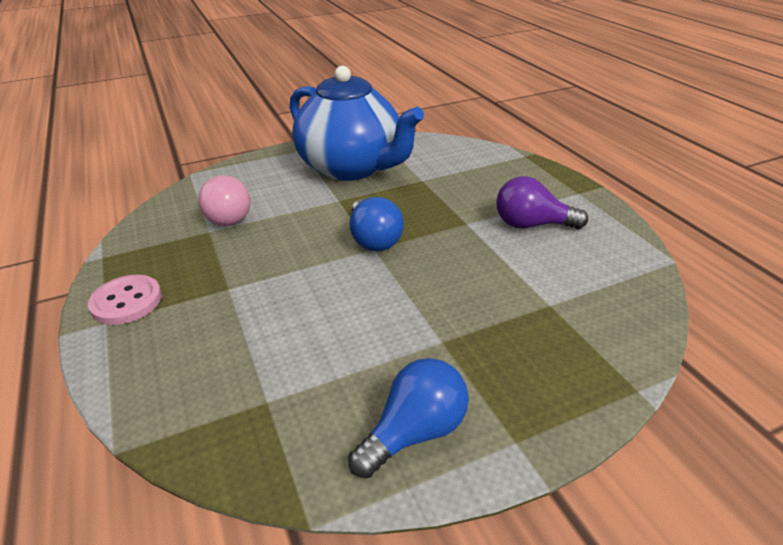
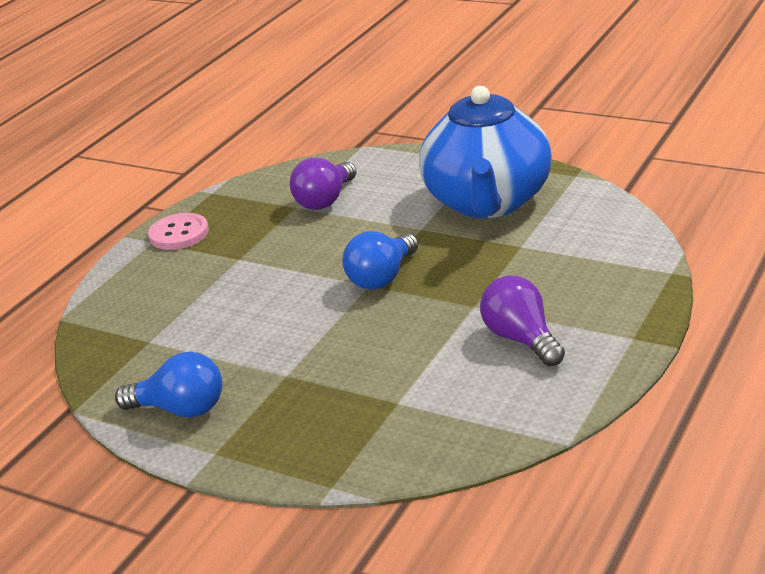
camera: 55 degrees right, 5 degrees down
(227, 216) = (325, 200): pink light bulb -> purple light bulb

